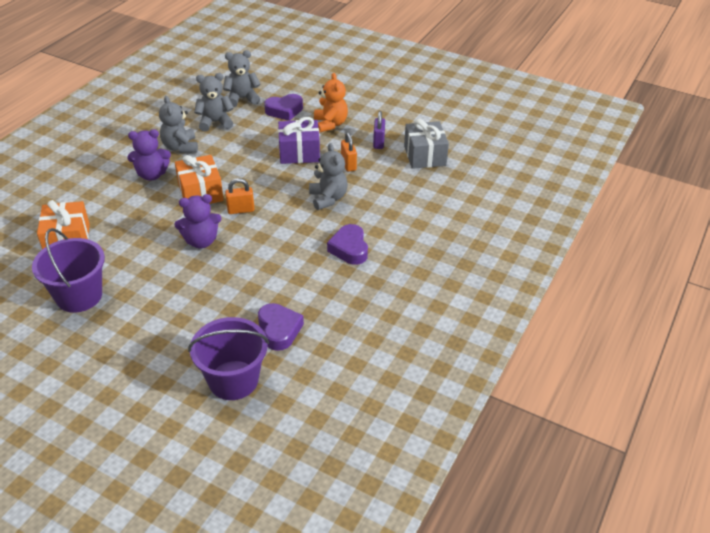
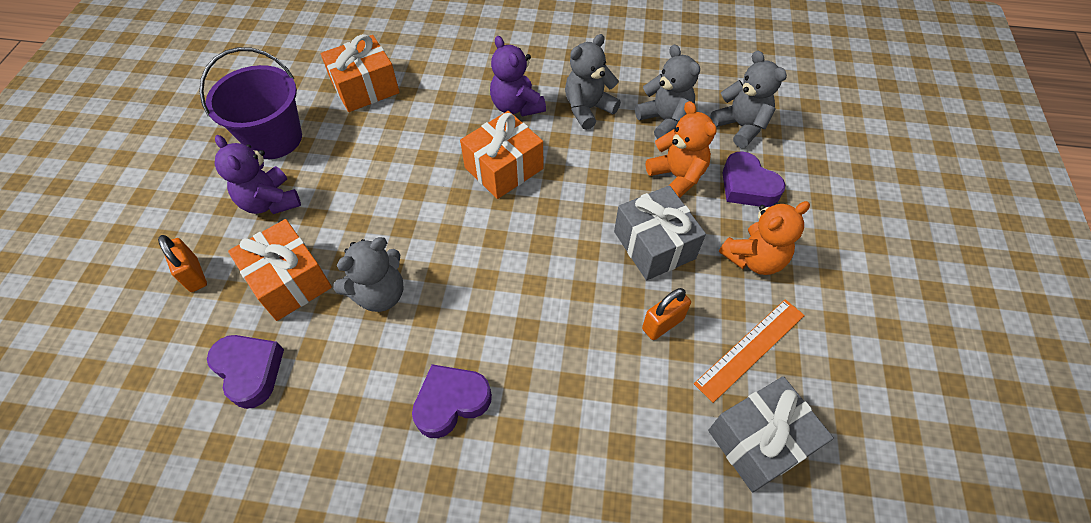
camera: 70 degrees right, 15 degrees up
(201, 241) = (405, 209): purple teddy bear -> purple teddy bear (270, 202)
(221, 303) = (289, 281): none -> orange gift
(233, 380) = (148, 353): purple bucket -> none
(241, 210) = (486, 226): orange padlock -> orange padlock (194, 275)
(260, 131) = (677, 177): none -> orange teddy bear
(279, 330) = (250, 371): purple heart -> purple heart turned 90 degrees counterclockwise
(299, 153) = (654, 245): purple gift -> grey gift
(328, 198) = (561, 326): grey teddy bear -> grey teddy bear (380, 294)
(378, 142) = (750, 348): purple padlock -> orange ruler

